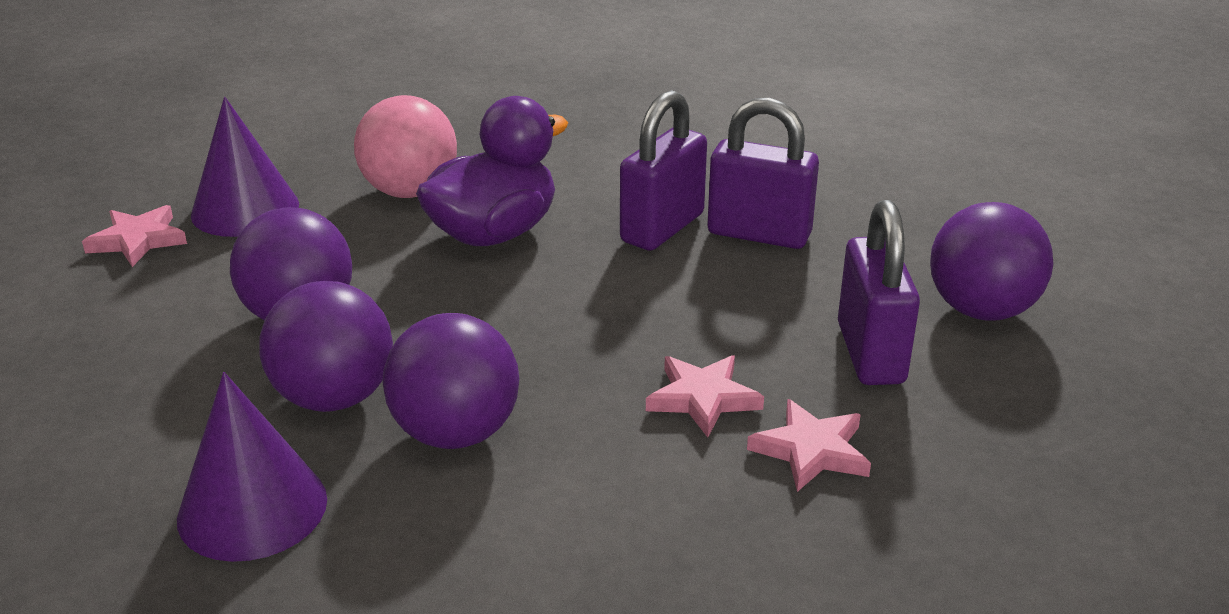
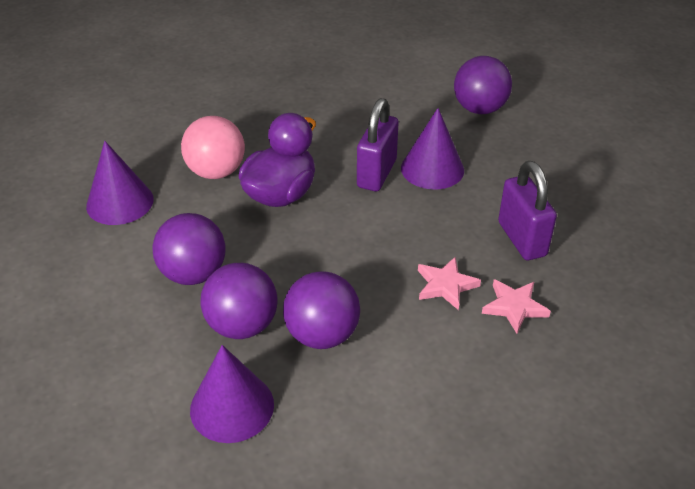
camera: 15 degrees left, 10 degrees up
(138, 240) = (63, 237): pink star -> none
(759, 234) = (432, 169): purple padlock -> purple cone
(981, 310) = (568, 200): purple ball -> purple ball (479, 109)

